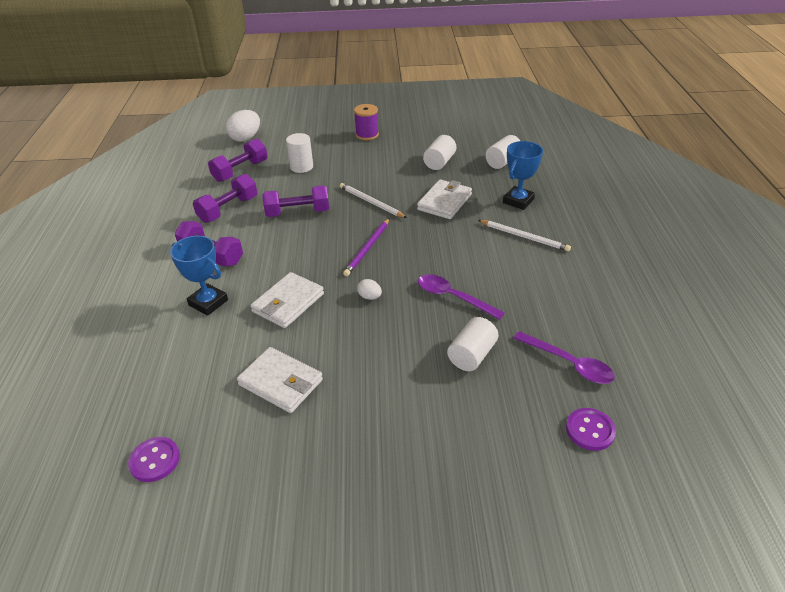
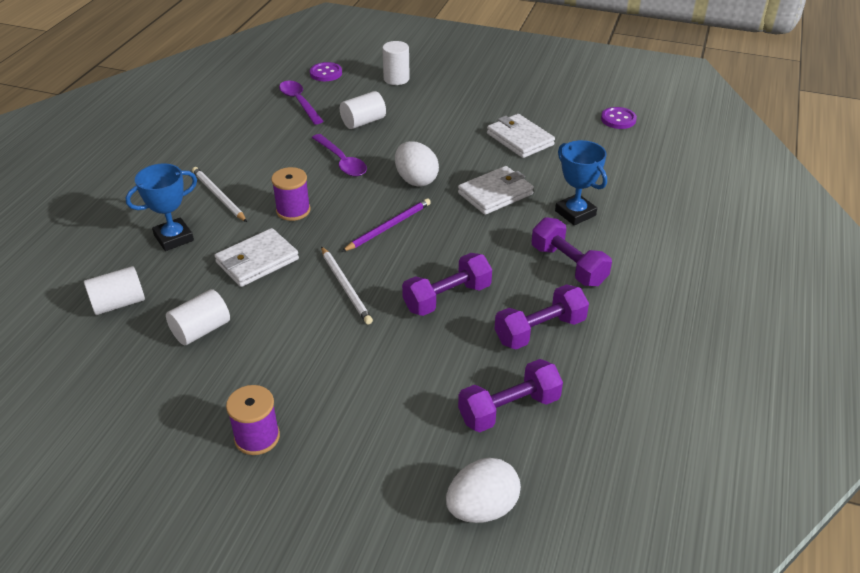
camera: 160 degrees left, 0 degrees up
(298, 212) = (447, 298): purple dumbbell -> purple dumbbell turned 45 degrees counterclockwise
(301, 167) = (407, 387): white cylinder -> white cylinder (396, 79)
(370, 297) = (416, 180): white egg -> white egg, size x1.99
(453, 241) = (293, 210): none -> purple spool

